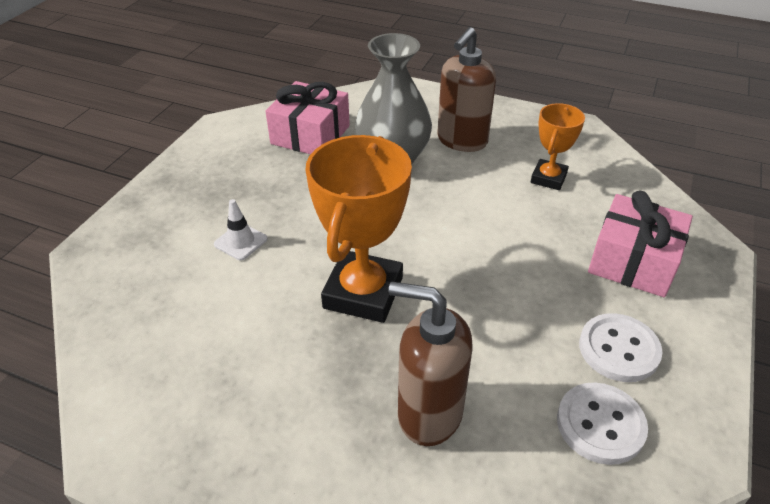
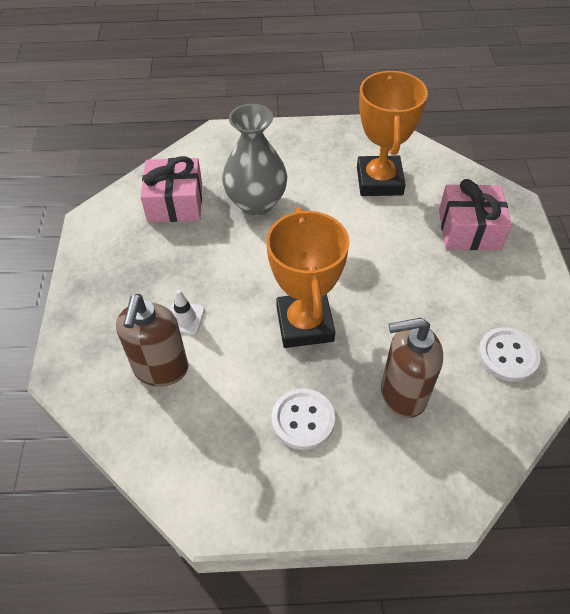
camera: 25 degrees left, 10 degrees up
(461, 141) = (298, 168): brown soap dispenser -> brown soap dispenser (161, 369)
(548, 178) = (379, 181): orange trophy -> orange trophy, size x1.79
(618, 349) = (492, 299): white button -> white button (303, 420)

